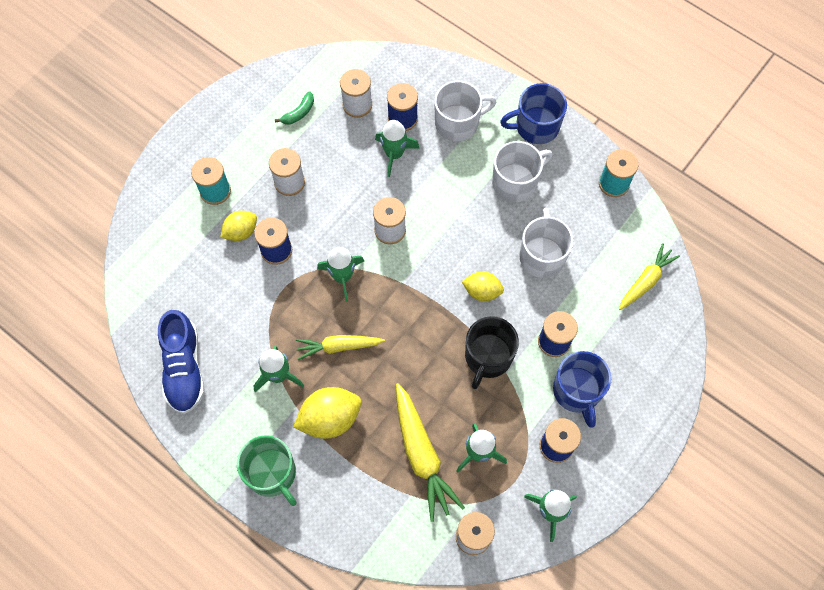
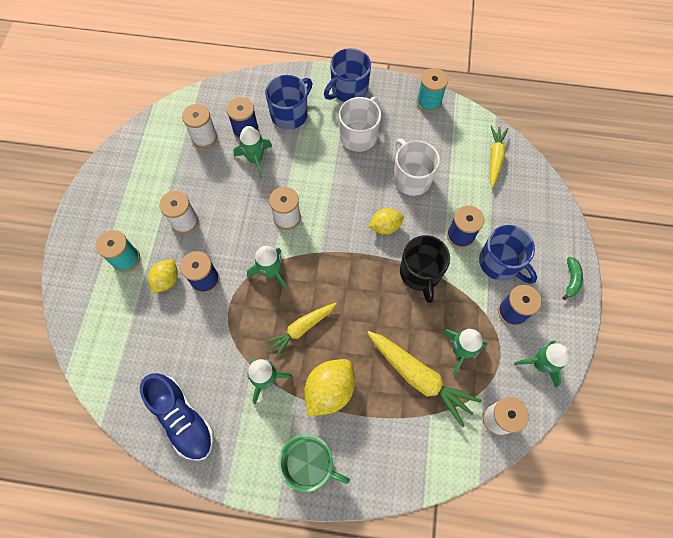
camera: 30 degrees left, 0 degrees up
(299, 113) = (161, 165): green banana -> green banana (571, 280)
(458, 123) = (290, 114): white mug -> blue mug

